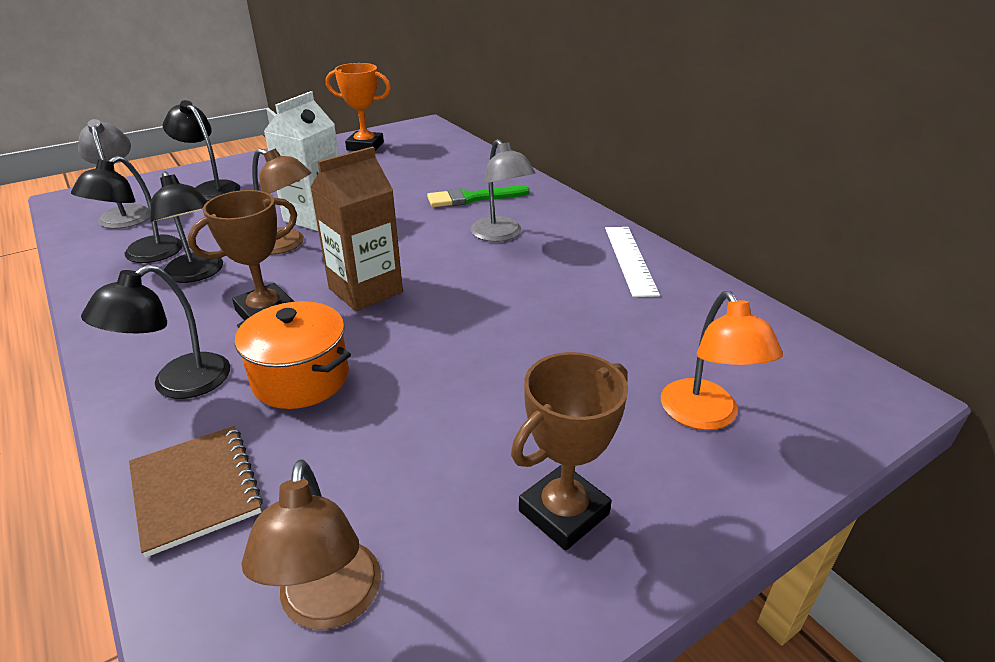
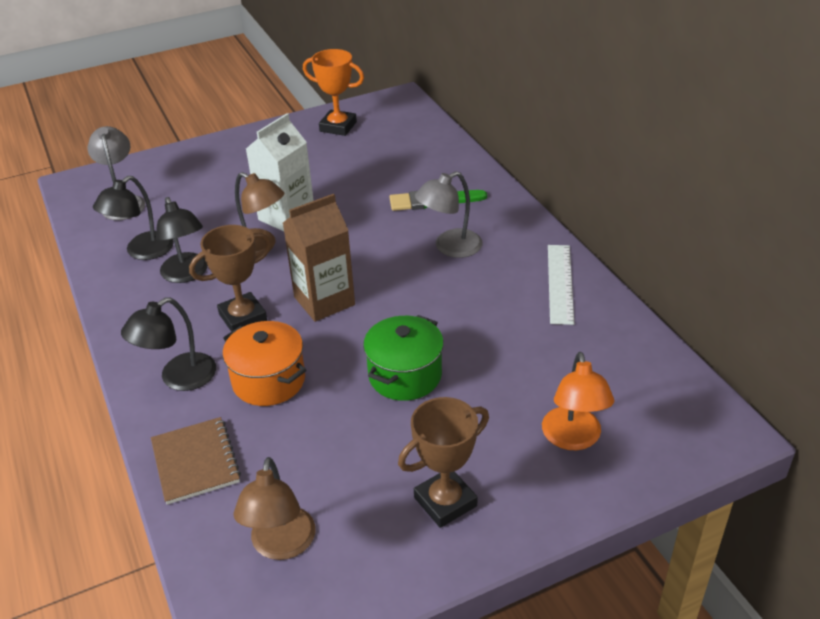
camera: 10 degrees right, 5 degrees up
(211, 188) = (194, 176): black lamp -> none
(476, 360) = (405, 375): none -> green pot
(501, 235) = (450, 247): grey lamp -> grey lamp turned 75 degrees clockwise

